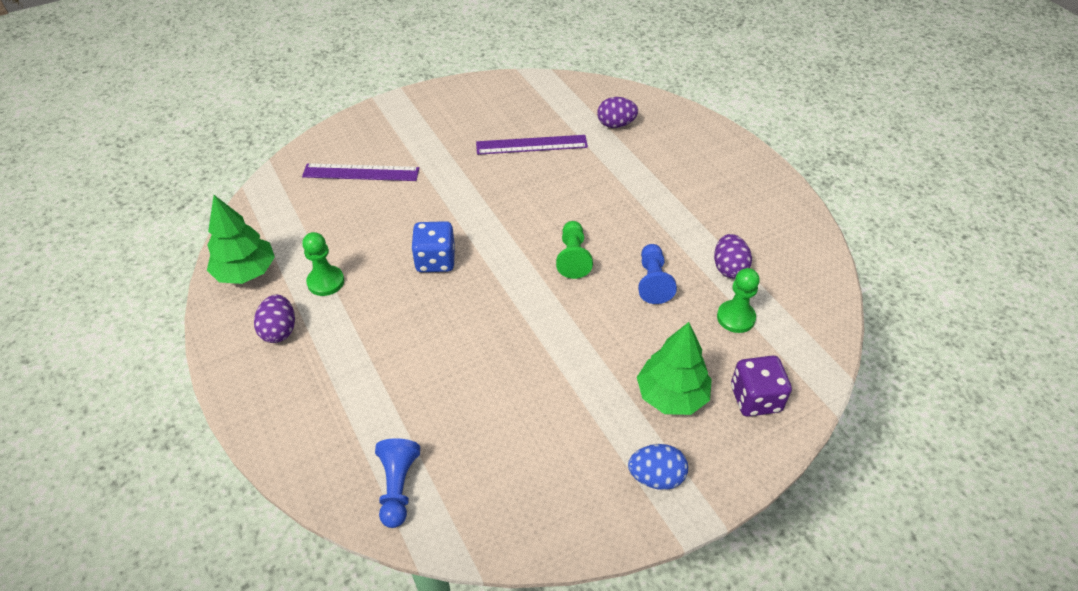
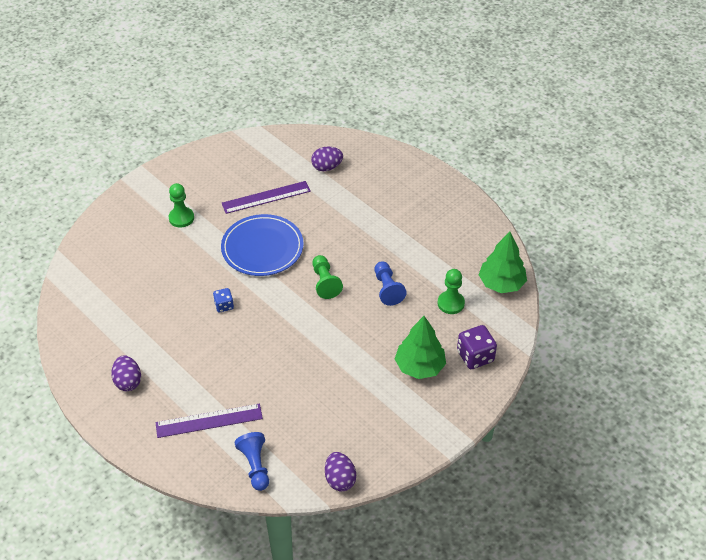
camera: 15 degrees left, 0 degrees up
(246, 272) = (82, 344): green tree -> green tree (501, 283)
(326, 282) = (147, 339): green pawn -> green pawn (181, 218)
(361, 172) = (138, 246): purple ruler -> purple ruler (209, 420)
(435, 260) = (224, 306): blue dice -> blue dice, size x0.59
(507, 201) = (262, 248): none -> blue plate
(656, 477) = (422, 421): blue egg -> none
(729, 268) = (438, 268): purple egg -> purple egg (340, 479)

